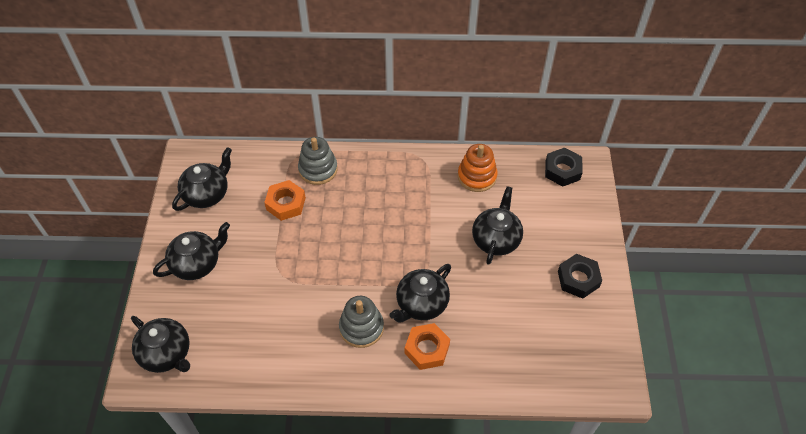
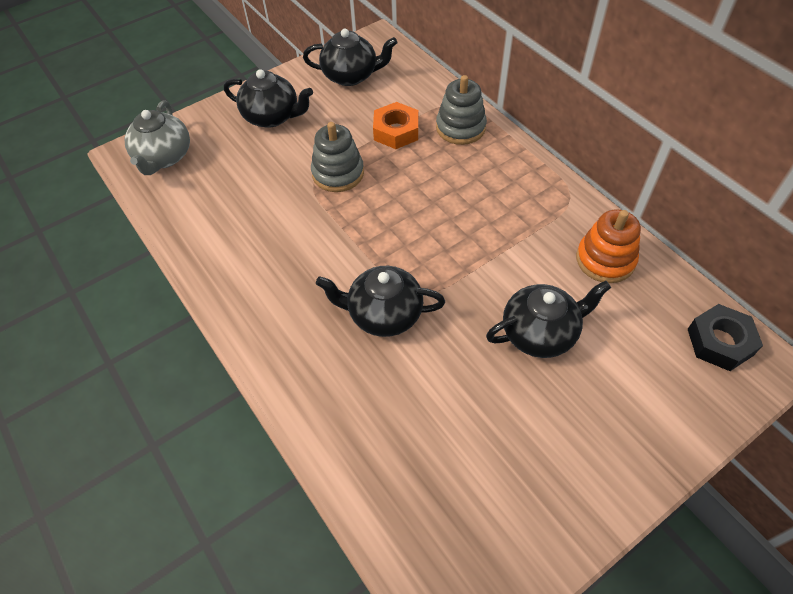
camera: 55 degrees right, 0 degrees up
(166, 353) = (164, 157): black teapot -> grey teapot
(361, 327) = (308, 280): grey stacking toy -> grey stacking toy (338, 173)
(427, 349) = (331, 356): orange nut -> none
(578, 279) = (576, 463): black nut -> none

